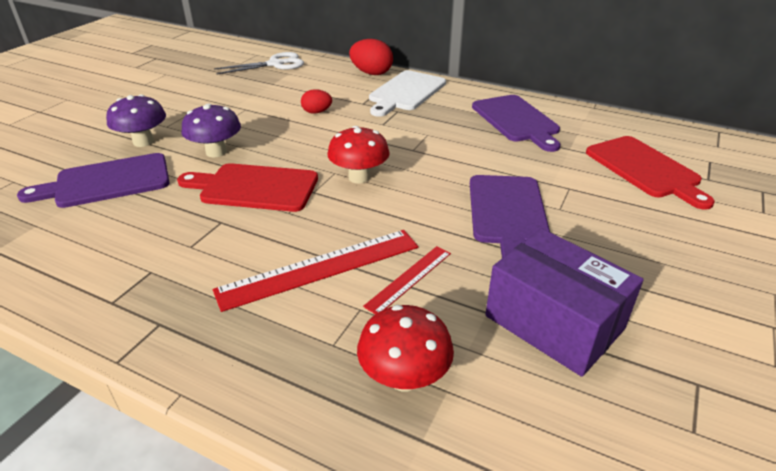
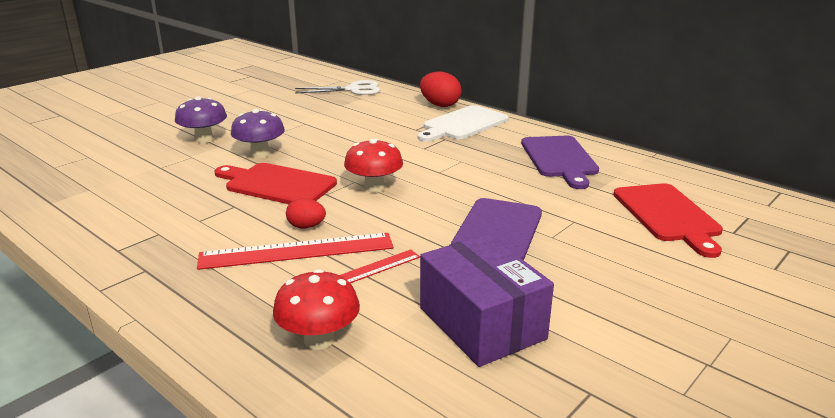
camera: 15 degrees right, 10 degrees down
(107, 182) = (159, 165): purple cutting board -> none
(317, 112) = (368, 132): red egg -> red egg (306, 226)

